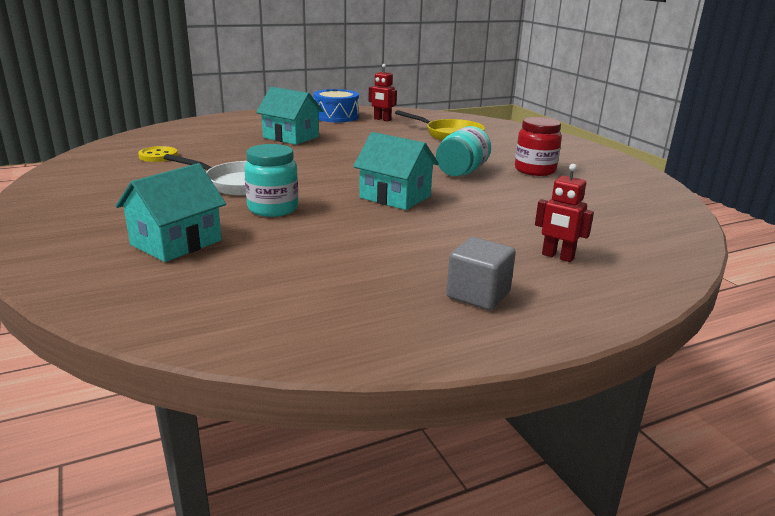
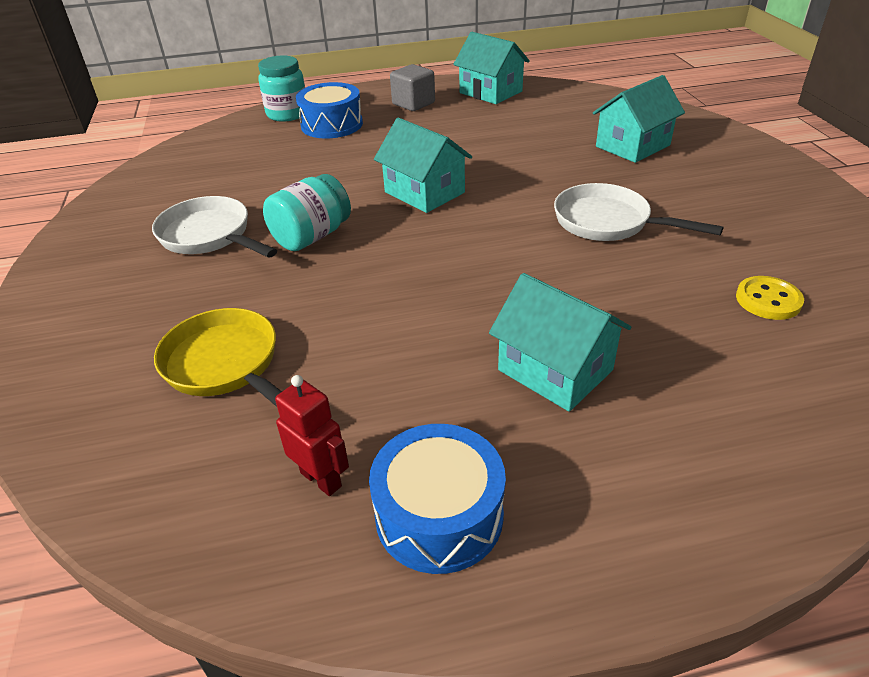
camera: 165 degrees left, 15 degrees up
(273, 209) = (558, 180): turquoise jar -> turquoise jar (287, 114)
(364, 325) = (490, 92): none -> turquoise house
(535, 170) = (209, 236): red jar -> white pan
(557, 257) = (332, 125): red robot -> blue drum

